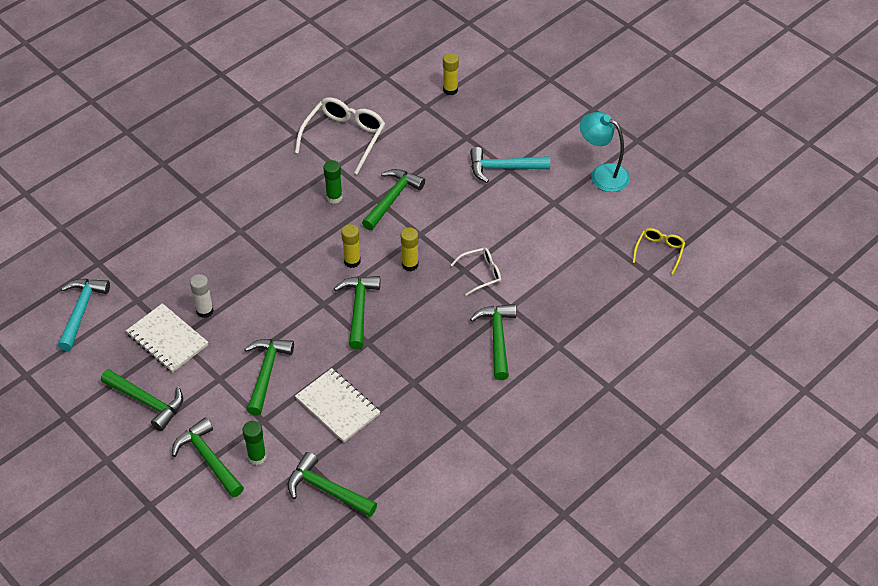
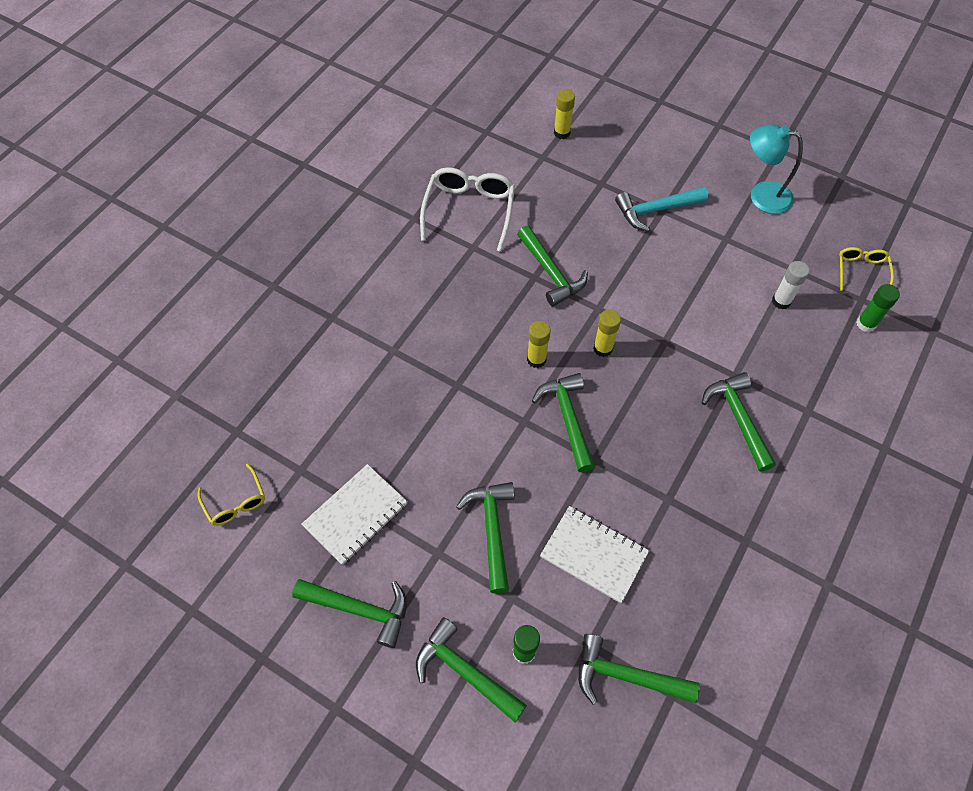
camera: 15 degrees left, 10 degrees up
(81, 311) = (236, 502): turquoise hammer -> yellow glasses
(167, 339) = (356, 515): white notebook -> white notebook turned 75 degrees counterclockwise
(205, 311) = (388, 465): white glue stick -> white glue stick (781, 301)
(334, 197) = (485, 285): green glue stick -> green glue stick (866, 324)
(392, 199) = (551, 272): green hammer -> green hammer turned 135 degrees clockwise
(481, 273) = (686, 341): white glasses -> none

